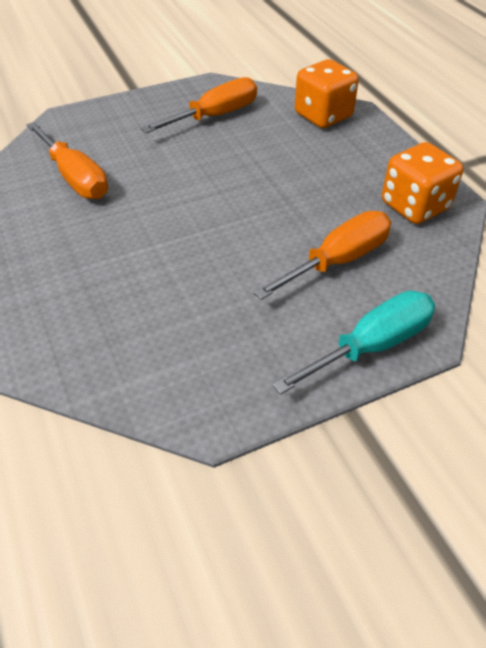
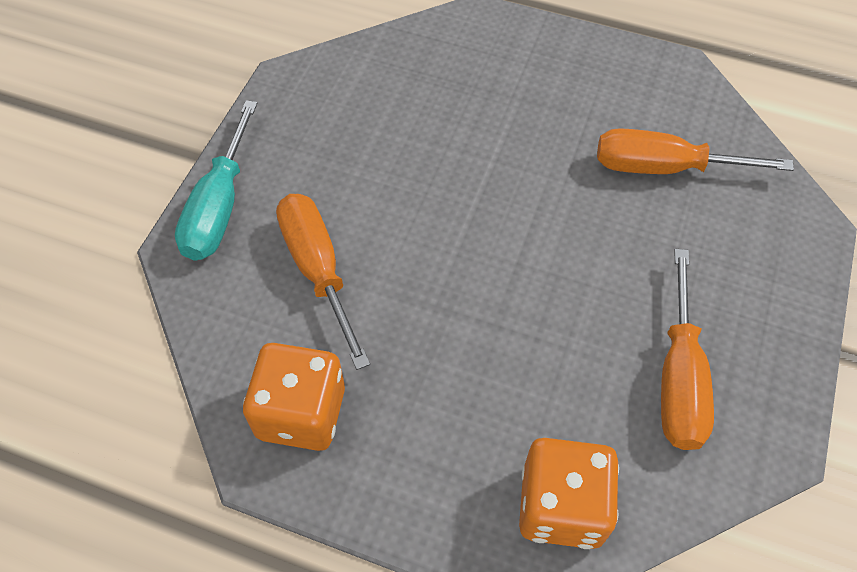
camera: 135 degrees right, 10 degrees up
(338, 260) = (318, 269): orange screwdriver -> orange screwdriver turned 150 degrees clockwise

